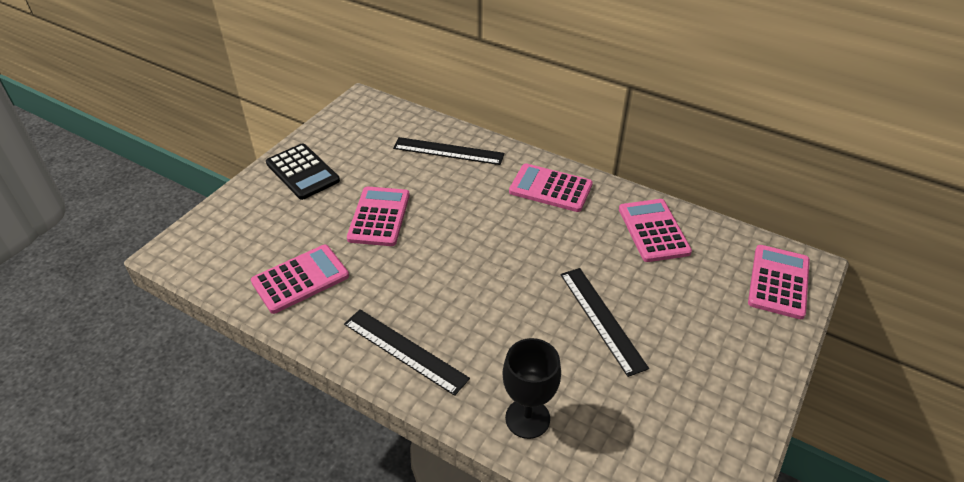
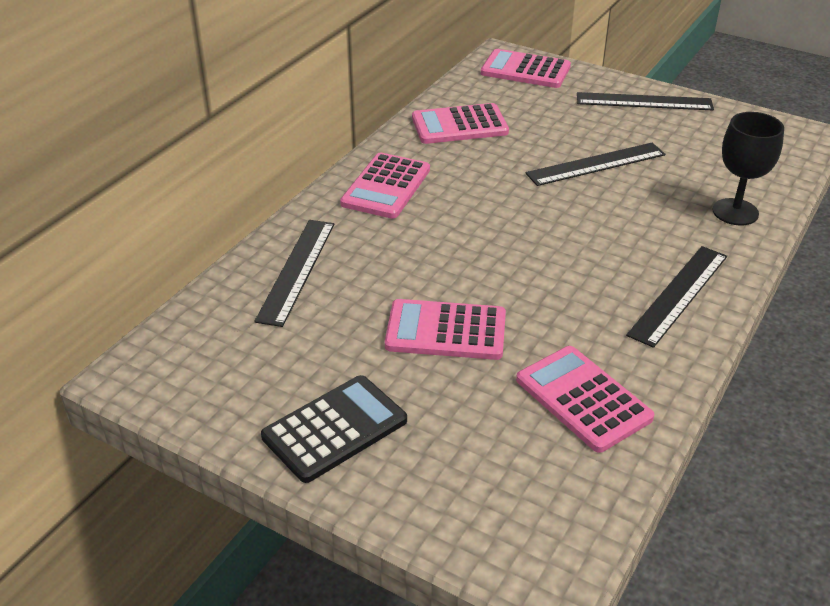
camera: 90 degrees left, 5 degrees down
(739, 376) = (644, 102): none -> black ruler

